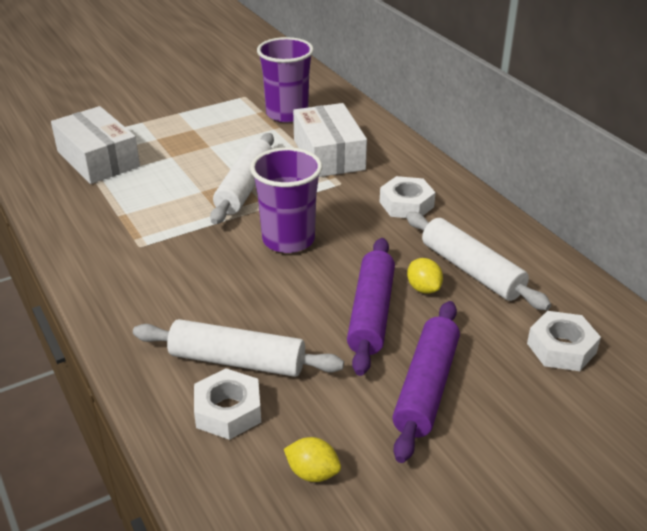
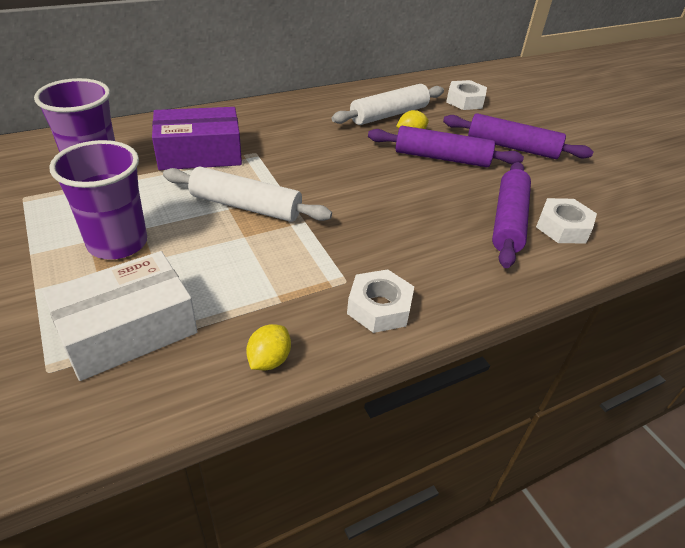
camera: 90 degrees left, 5 degrees up
(237, 360) = (508, 221): white rolling pin -> purple rolling pin
(288, 239) = (344, 186): purple cup -> purple cup (117, 243)
(312, 473) = (602, 195): yellow lemon -> yellow lemon (269, 360)
(328, 154) = (199, 153): white box -> purple box
(406, 204) = (299, 127): white nut -> white nut (379, 307)

